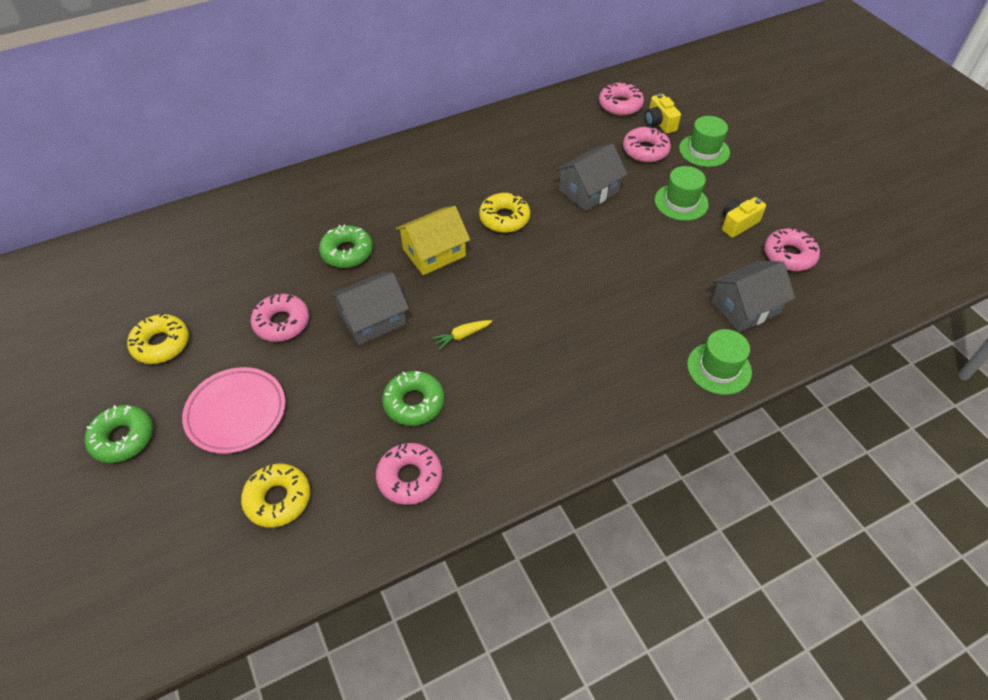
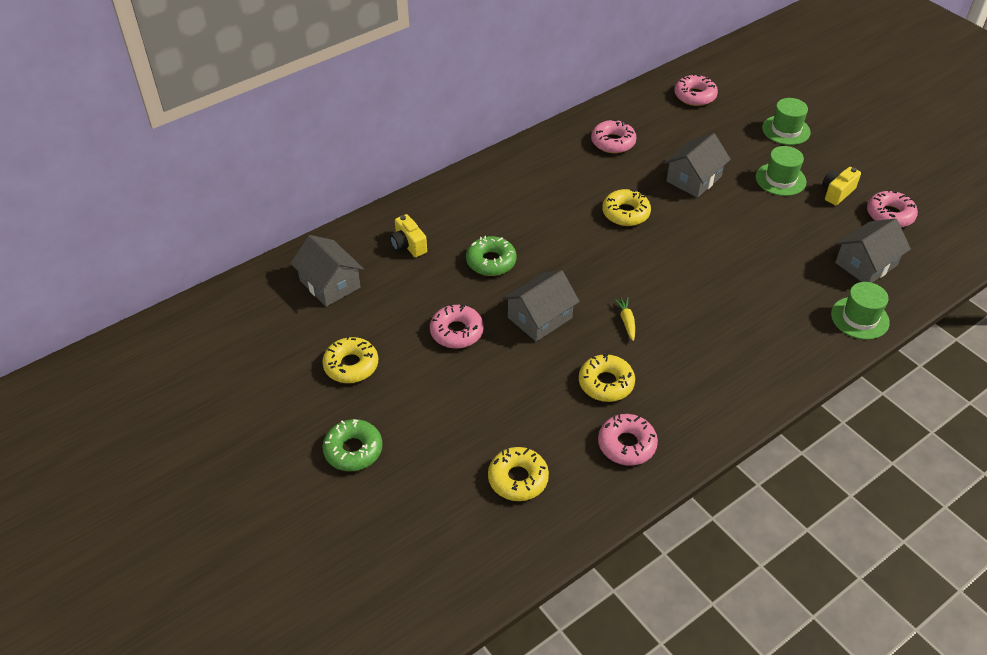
camera: 10 degrees left, 5 degrees down
(178, 254) = (330, 284): none -> grey house
(236, 413) = (448, 414): pink plate -> none
(414, 403) = (606, 383): green donut -> yellow donut
(434, 252) = (572, 252): yellow house -> none
(462, 336) = (626, 321): yellow carrot -> yellow carrot turned 120 degrees clockwise
(645, 150) = (732, 136): pink donut -> pink donut (613, 142)
(659, 123) = (737, 109): yellow camera -> yellow camera (408, 245)

